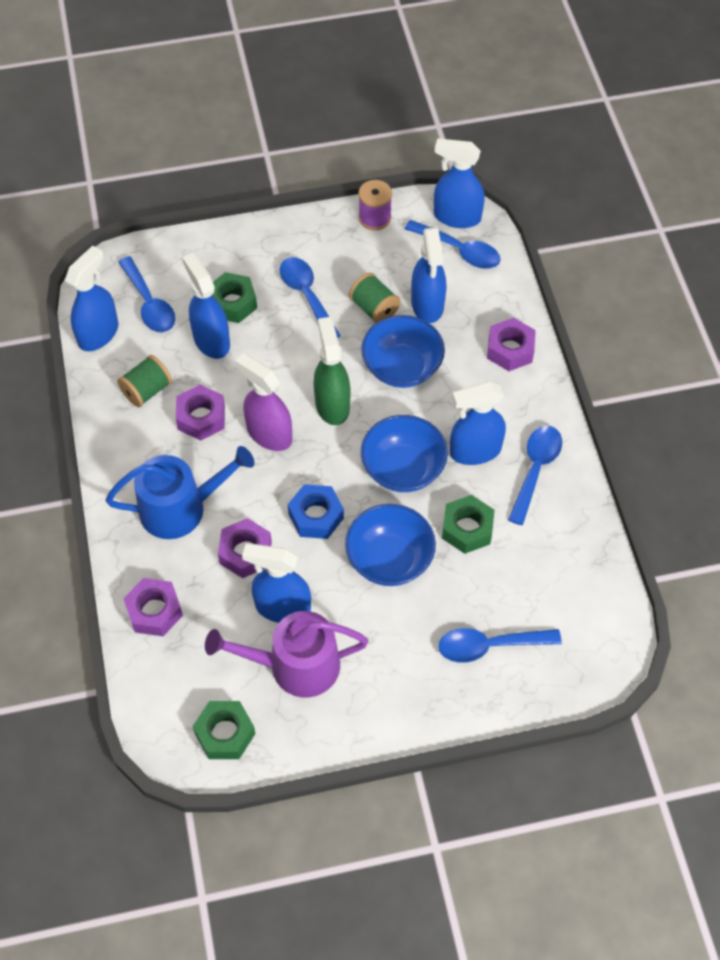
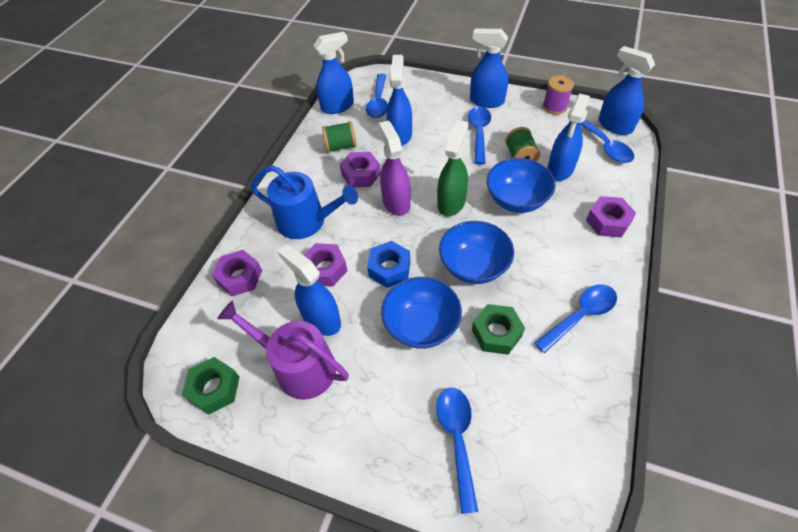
camera: 35 degrees right, 5 degrees down
(232, 303) = (428, 120): green nut -> none
(475, 451) = (537, 279): blue spray bottle -> blue spray bottle (486, 101)
(489, 646) = (457, 439): blue spoon -> blue spoon turned 60 degrees clockwise

